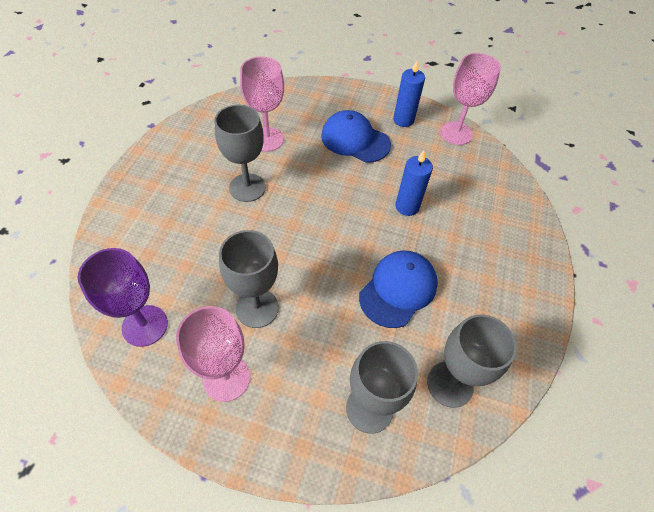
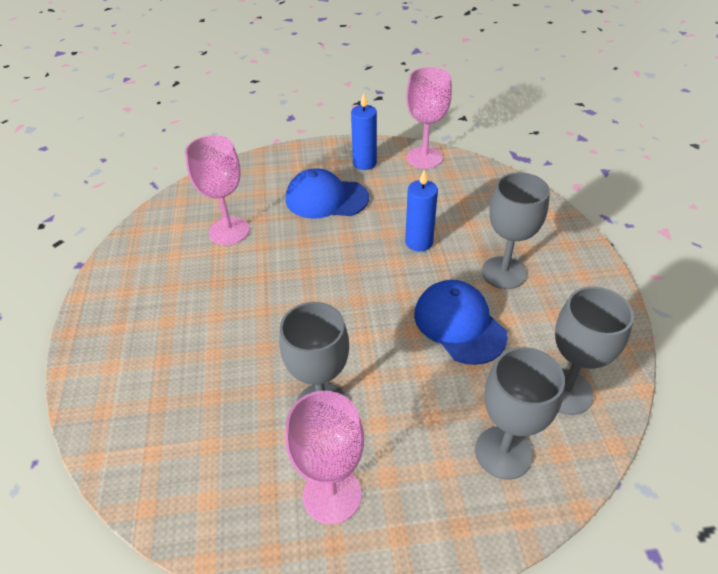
camera: 20 degrees left, 10 degrees down
(145, 325) = (200, 482): purple goblet -> none
(247, 187) = (236, 287): grey goblet -> grey goblet (503, 273)
(398, 289) = (459, 324): blue cap -> blue cap turned 45 degrees counterclockwise

